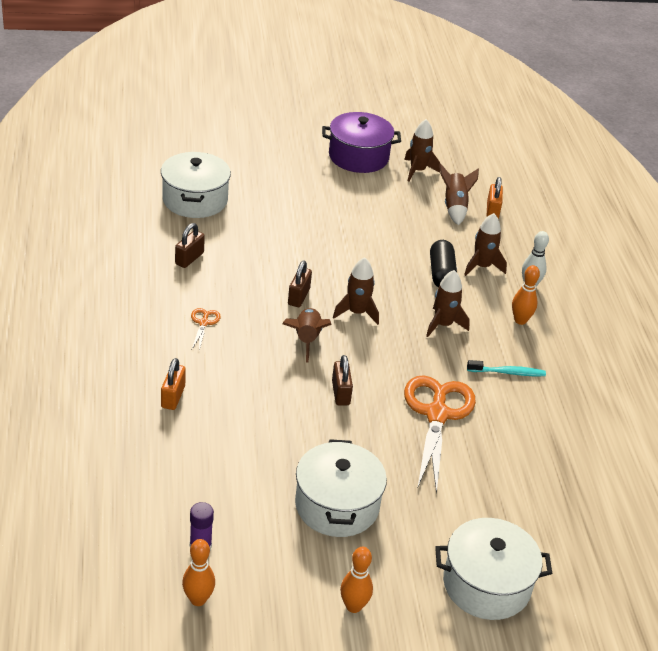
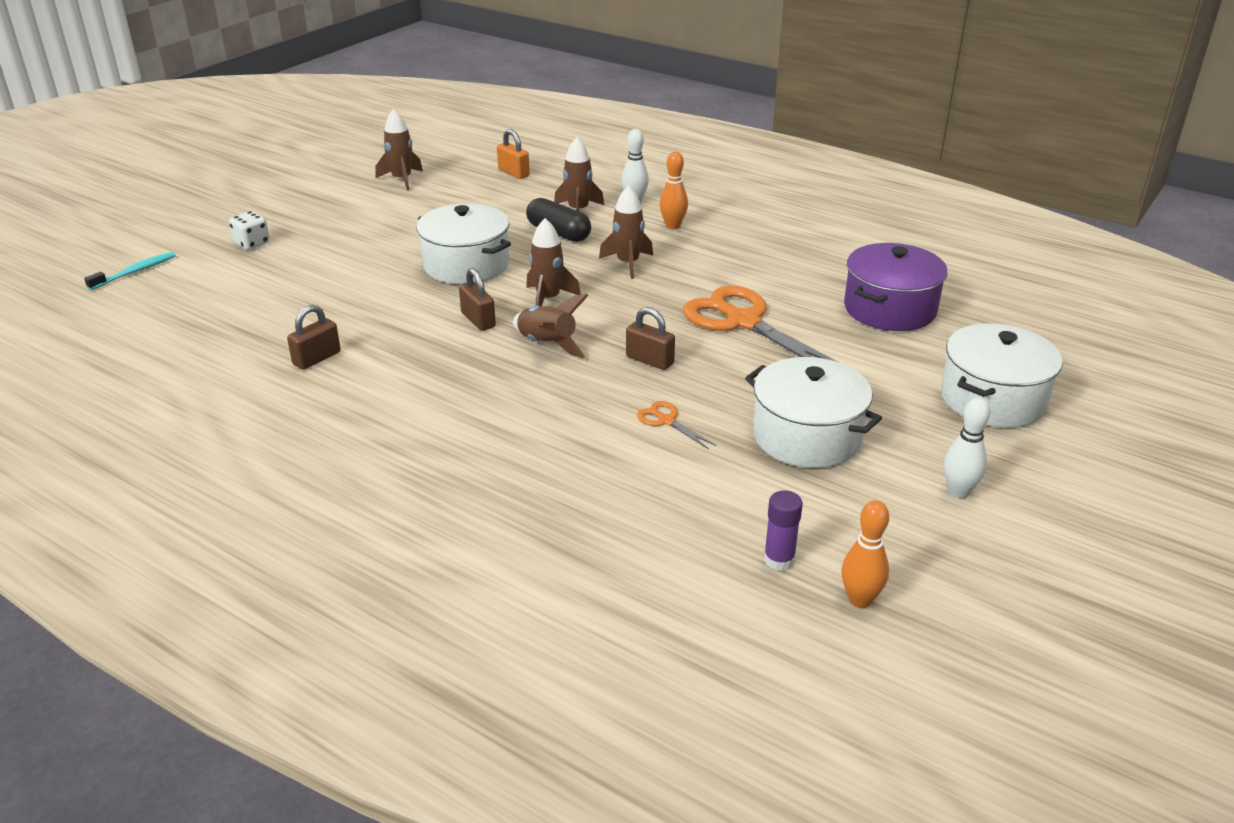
camera: 45 degrees left, 5 degrees down
(173, 397) = (520, 471): orange padlock -> none
(189, 258) = (317, 358): brown padlock -> brown padlock turned 60 degrees clockwise
(195, 200) = (230, 312): white pot -> white pot (466, 265)
(204, 323) = (432, 396): orange scissors -> orange scissors (666, 421)
(270, 162) = (252, 243): none -> white dice
(353, 606) = (958, 492): orange bowling pin -> white bowling pin
(358, 157) = (331, 197): purple pot -> purple pot (890, 309)
(454, 207) = (480, 186): brown rocket -> none
(508, 372) = (731, 262): turquoise toothbrush -> turquoise toothbrush (135, 272)

